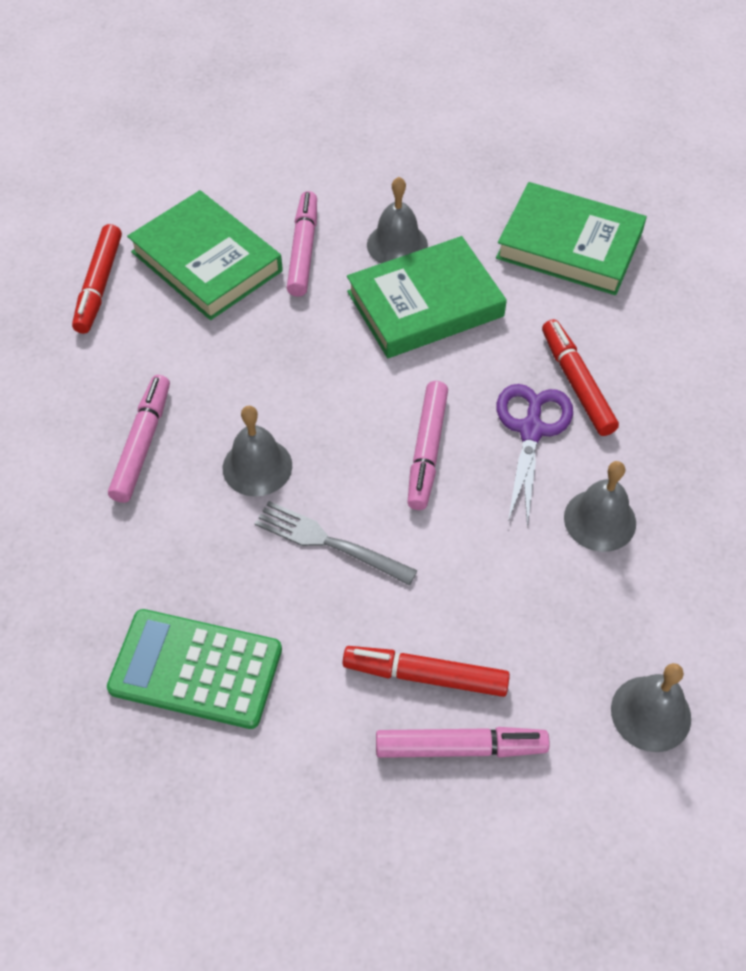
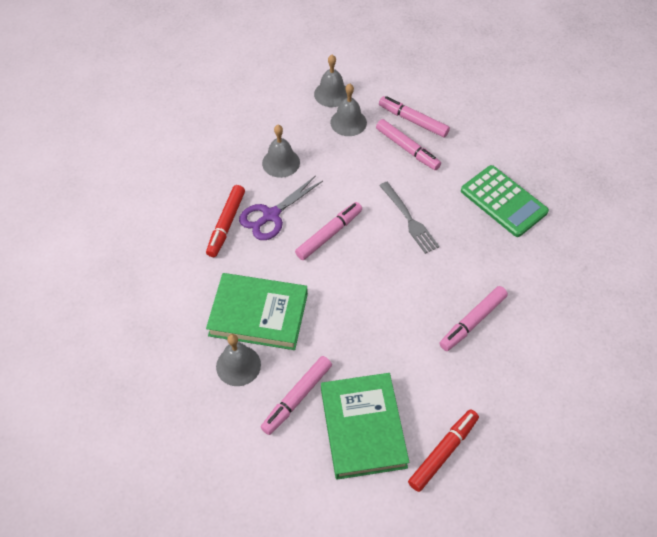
camera: 145 degrees left, 0 degrees up
(257, 466) = (419, 274): grey bell -> grey bell (348, 122)
(425, 676) = (407, 149): red marker -> pink marker
(569, 245) = (144, 302): green book -> none

